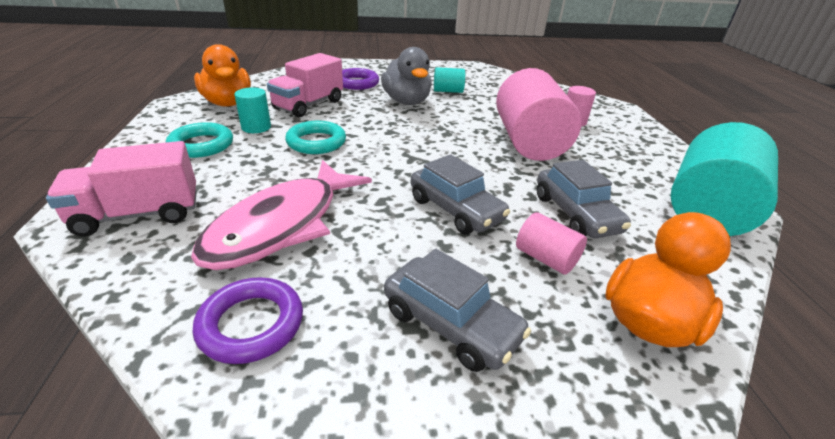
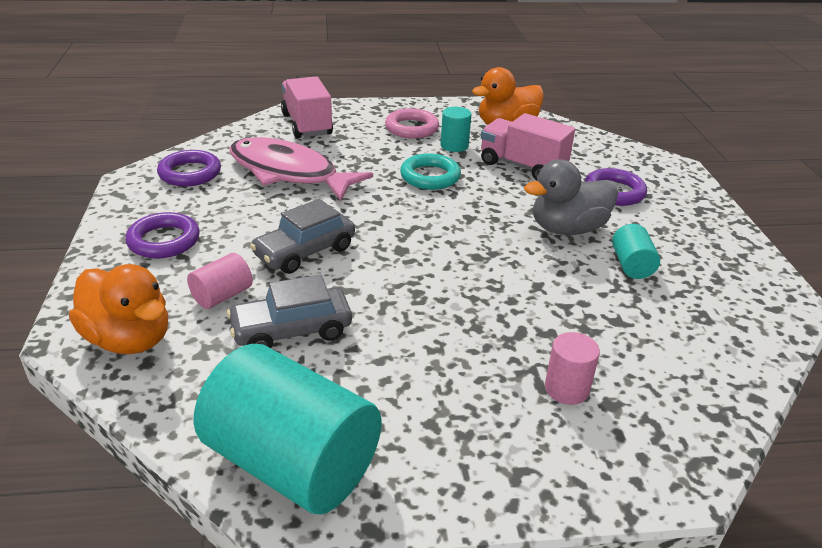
camera: 90 degrees right, 0 degrees up
(201, 145) = (411, 128): turquoise ring -> pink ring
(450, 324) = (164, 241): grey car -> purple ring
(528, 142) = (469, 323): pink cylinder -> none

